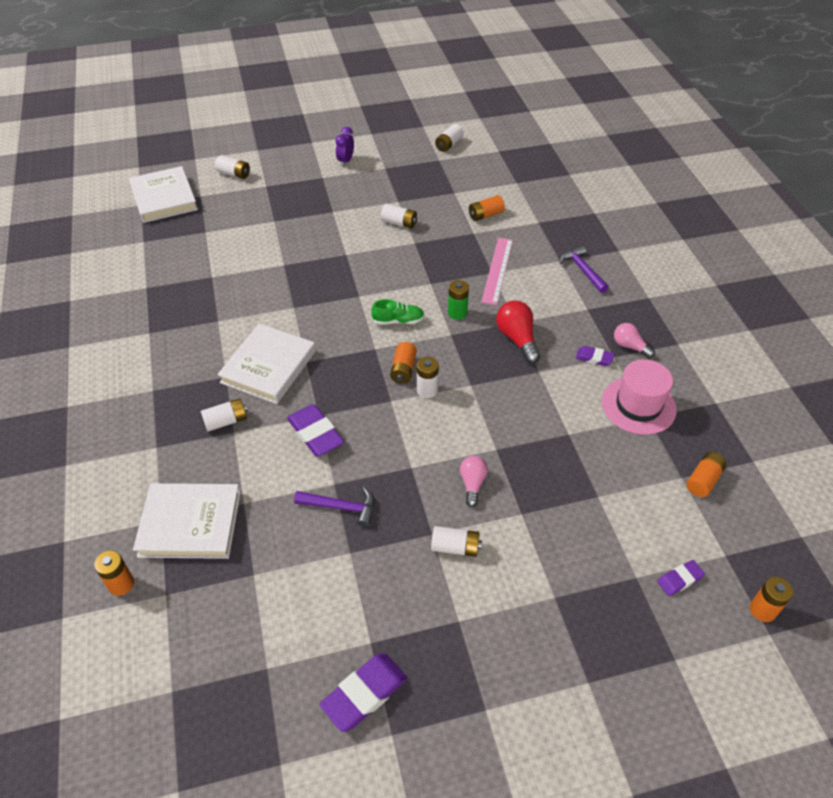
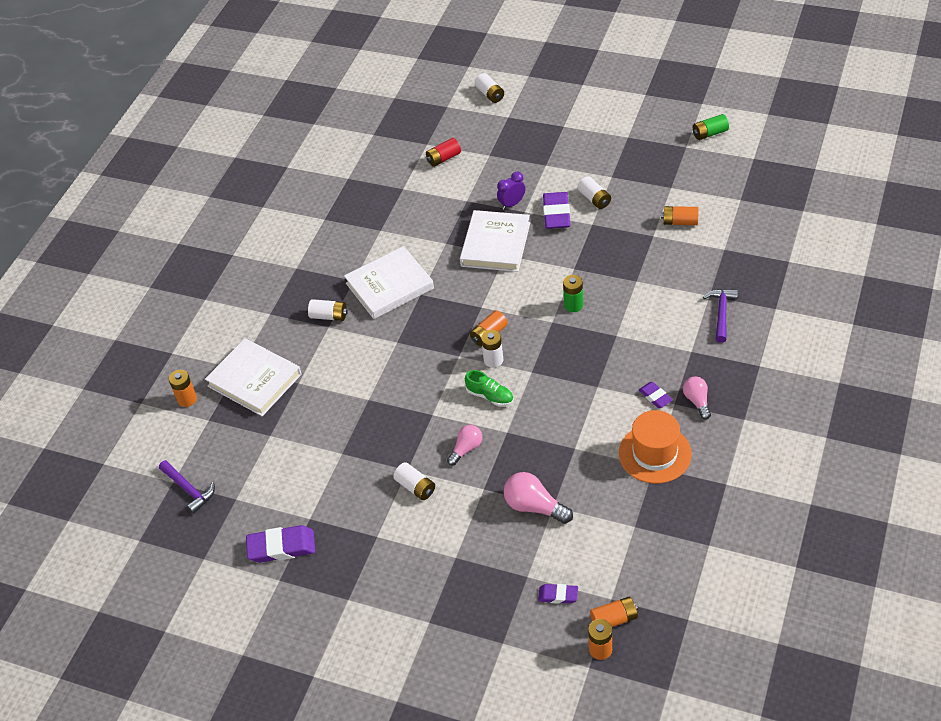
camera: 40 degrees right, 0 degrees up
(164, 198) = (416, 98): white book -> white book (495, 244)
(232, 238) = (444, 158): none -> red battery
(315, 433) = (383, 355): purple eraser -> purple eraser (556, 214)
(341, 507) = (360, 419): purple hammer -> purple hammer (189, 489)
(345, 161) = (597, 116): purple clock -> purple clock (512, 204)
(398, 321) = (519, 291): green shoe -> green shoe (490, 396)
(449, 144) = (710, 133): white battery -> green battery
(497, 270) = (643, 280): pink ruler -> none
(517, 339) = (604, 350): red light bulb -> none
(582, 506) = (534, 506): none -> pink light bulb
(638, 405) = (655, 453): pink hat -> orange hat
(703, 480) = (650, 537): orange battery -> orange battery (614, 619)

